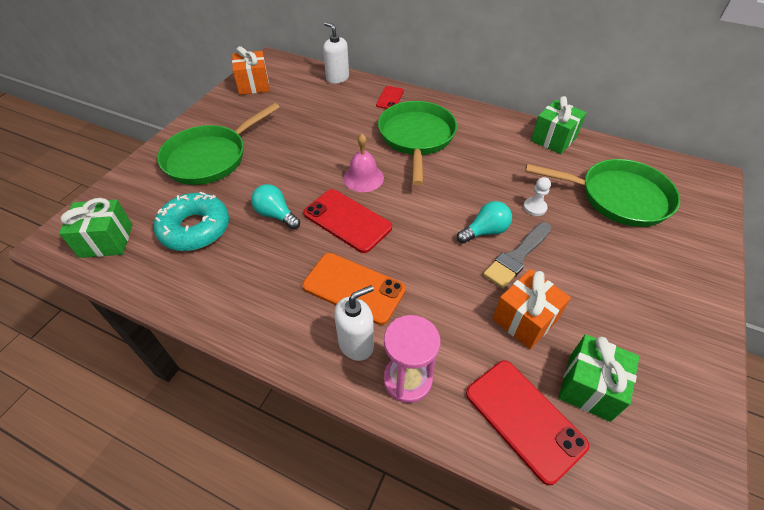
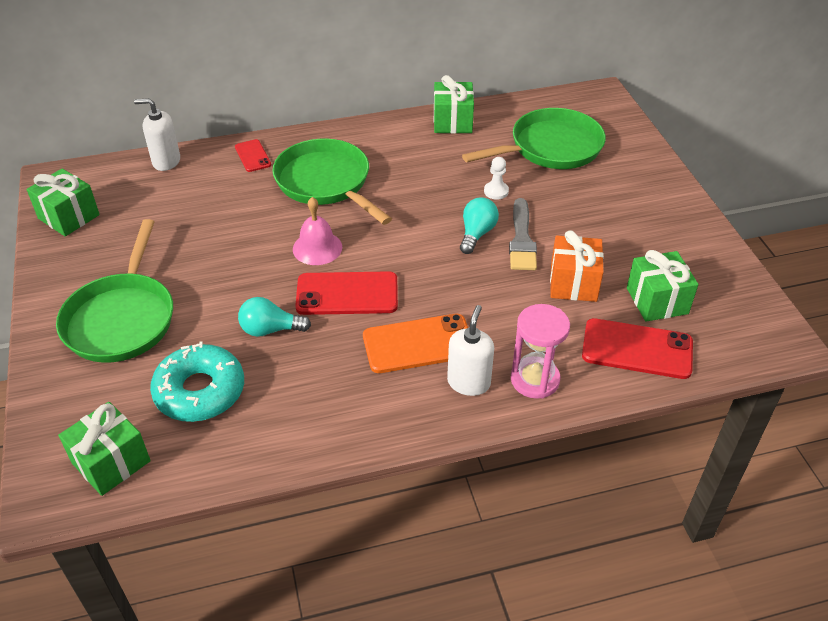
camera: 40 degrees left, 5 degrees down
(253, 85) = (69, 217): orange gift -> green gift

